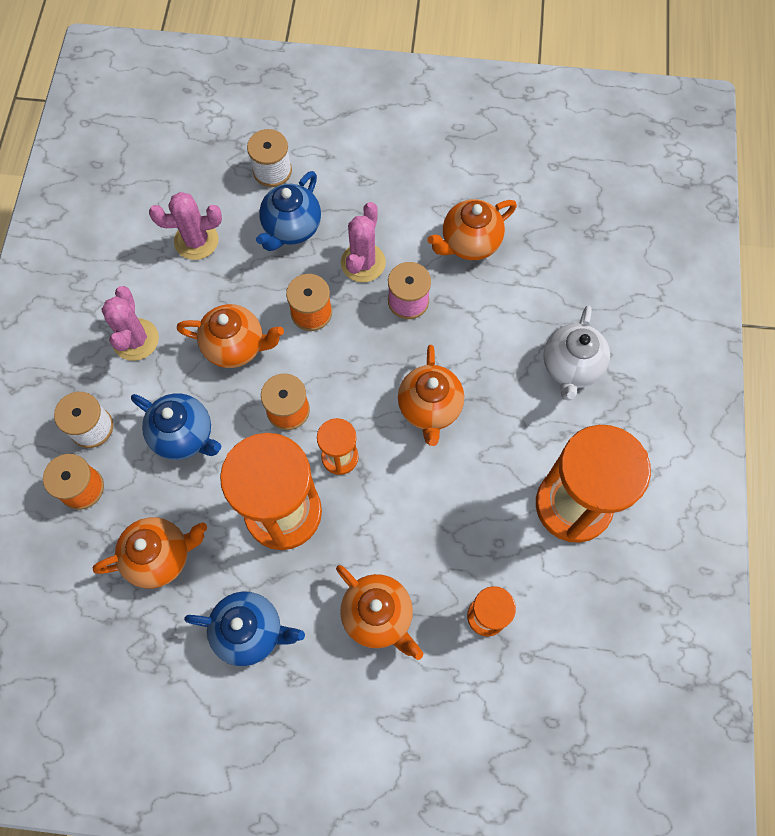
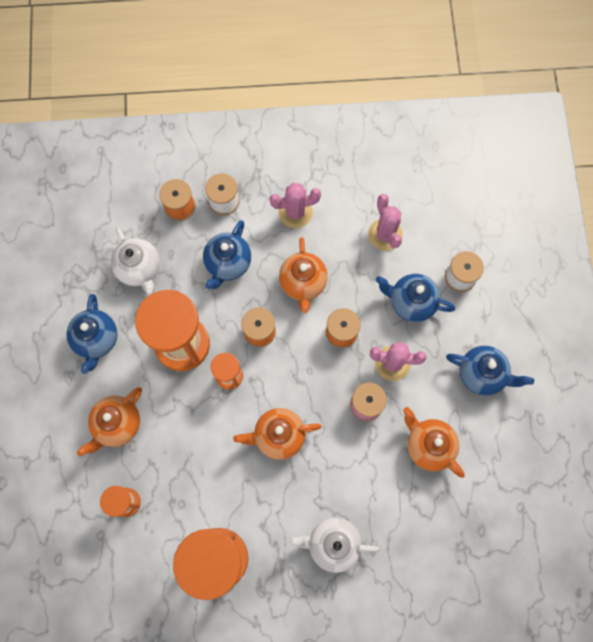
camera: 80 degrees right, 5 degrees up
(160, 556) = (140, 269): orange teapot -> white teapot
(396, 172) = (482, 374): none -> blue teapot

